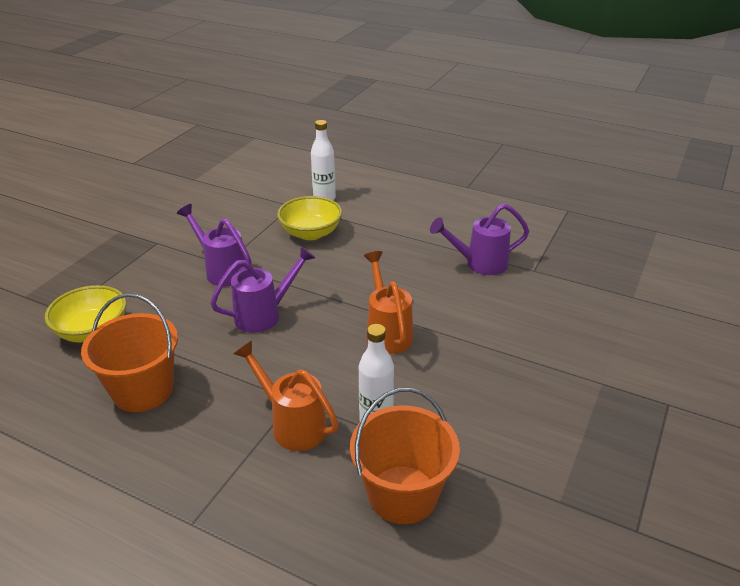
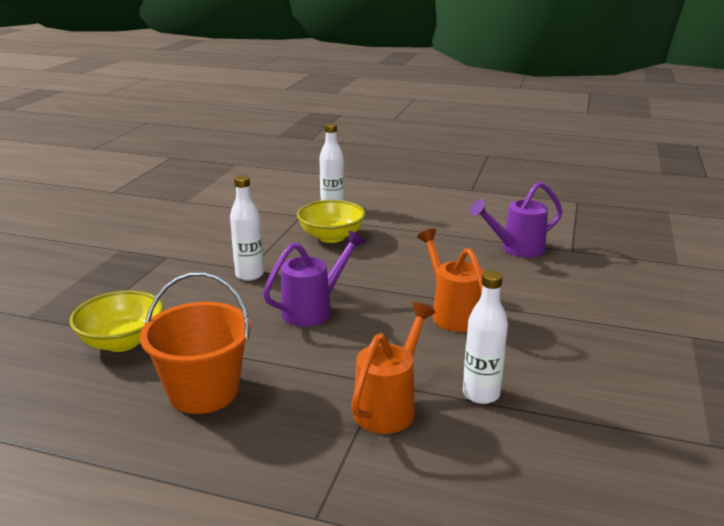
camera: 10 degrees left, 10 degrees down
(222, 270) = (249, 275): purple watering can -> white bottle
(292, 424) = (390, 406): orange watering can -> orange watering can turned 90 degrees clockwise
(402, 494) = (544, 458): orange bucket -> none

